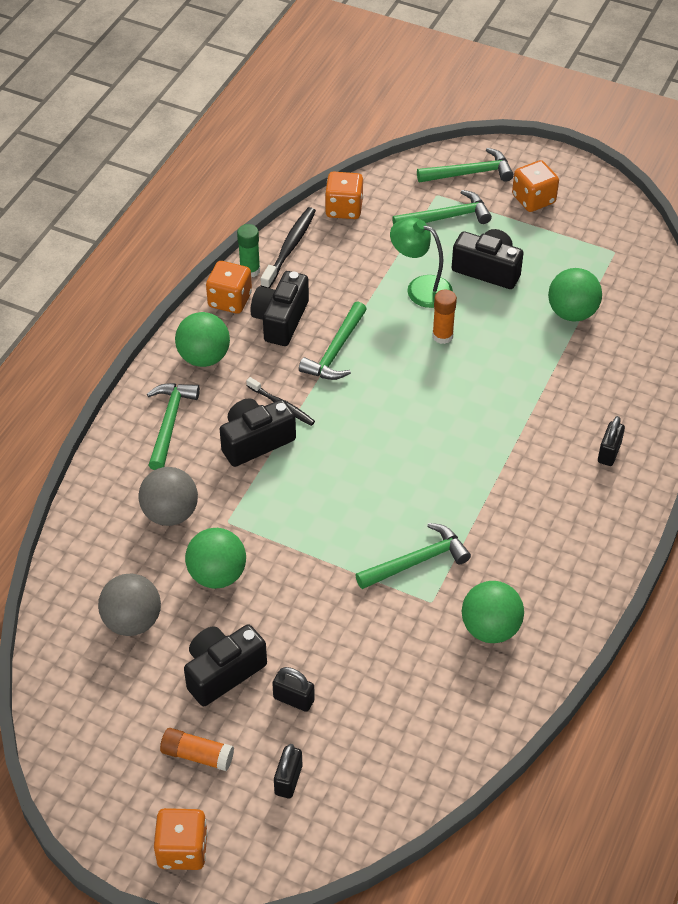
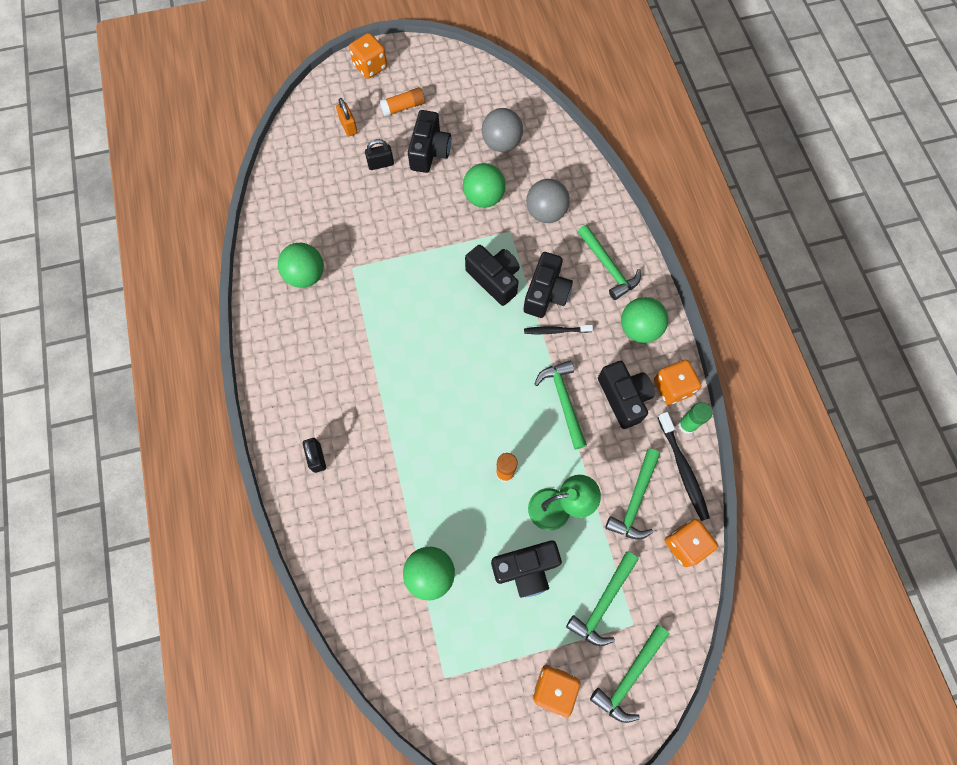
camera: 140 degrees right, 20 degrees up
(288, 780) = (348, 126): black padlock -> orange padlock
(292, 487) = (494, 279): none -> black camera
(417, 561) = (380, 286): green hammer -> green hammer (635, 500)

